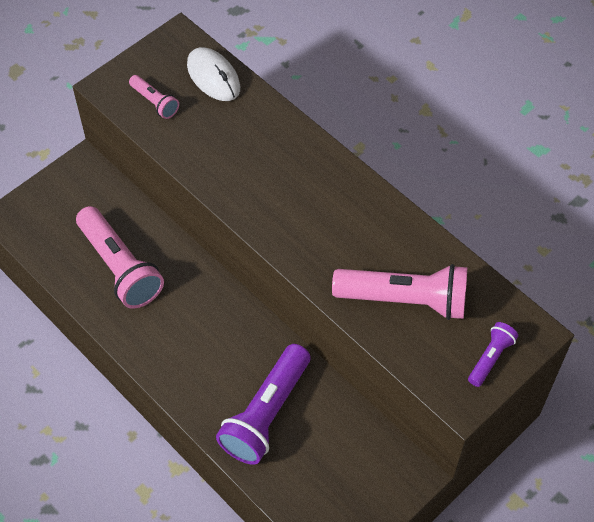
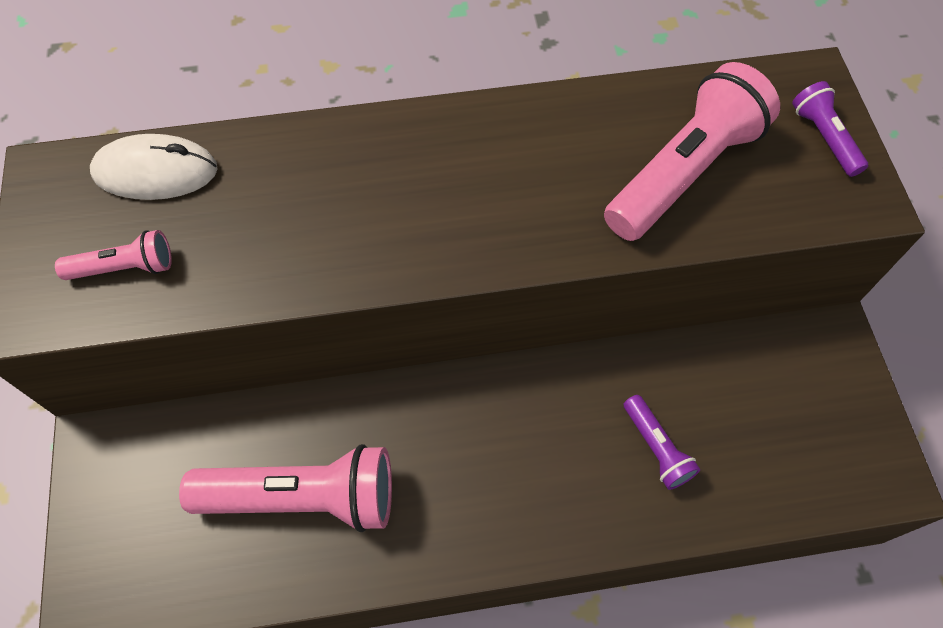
camera: 55 degrees left, 5 degrees up
(266, 413) = (656, 448): purple flashlight -> purple flashlight, size x0.50

